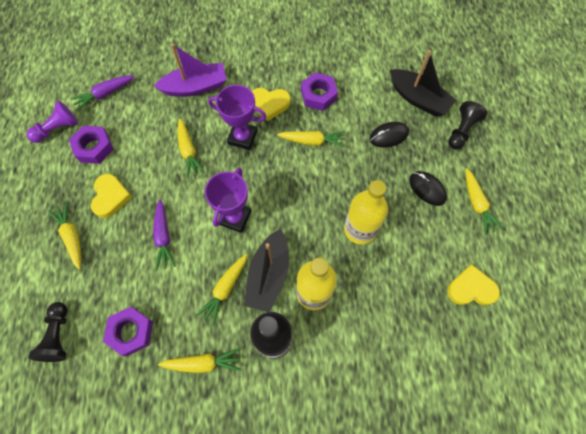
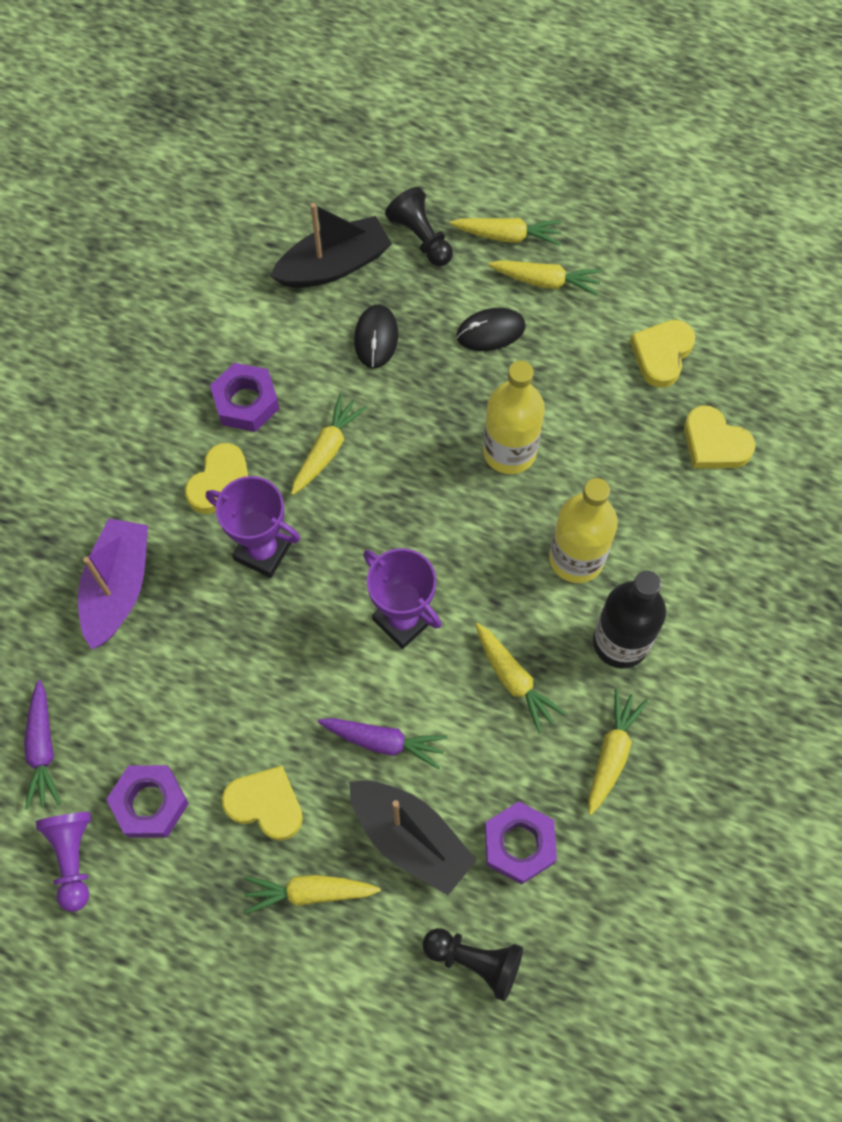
camera: 65 degrees left, 0 degrees up
(188, 151) = (243, 646): yellow carrot -> yellow carrot (507, 236)
(242, 137) = (262, 551): purple trophy -> purple trophy turned 75 degrees clockwise
(268, 275) = (521, 609): black boat -> black boat (410, 838)
(430, 345) = (714, 443): none -> yellow heart

